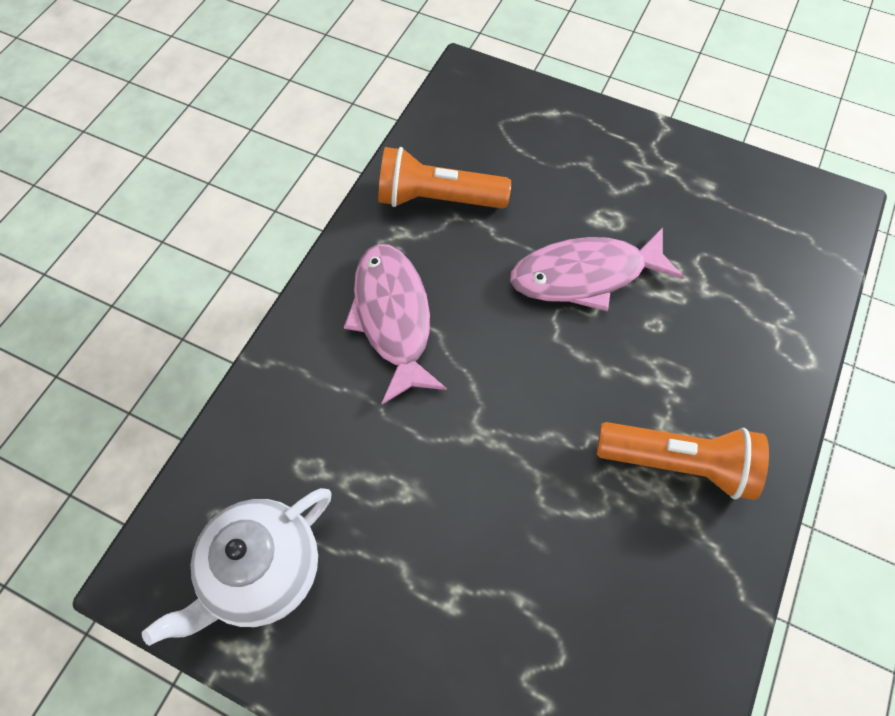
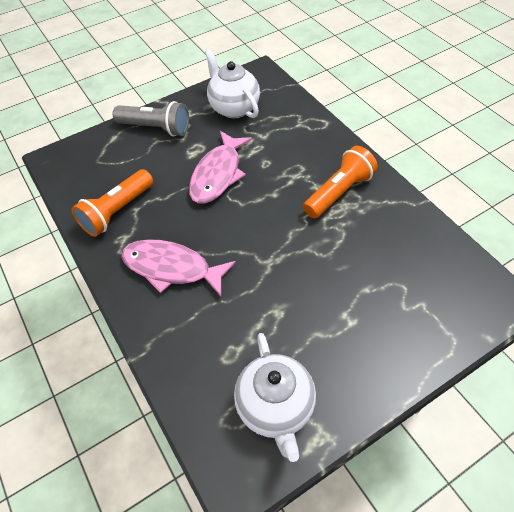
camera: 55 degrees left, 10 degrees down
(608, 148) = (156, 128): none -> grey flashlight
(729, 217) = (233, 108): none -> white teapot

